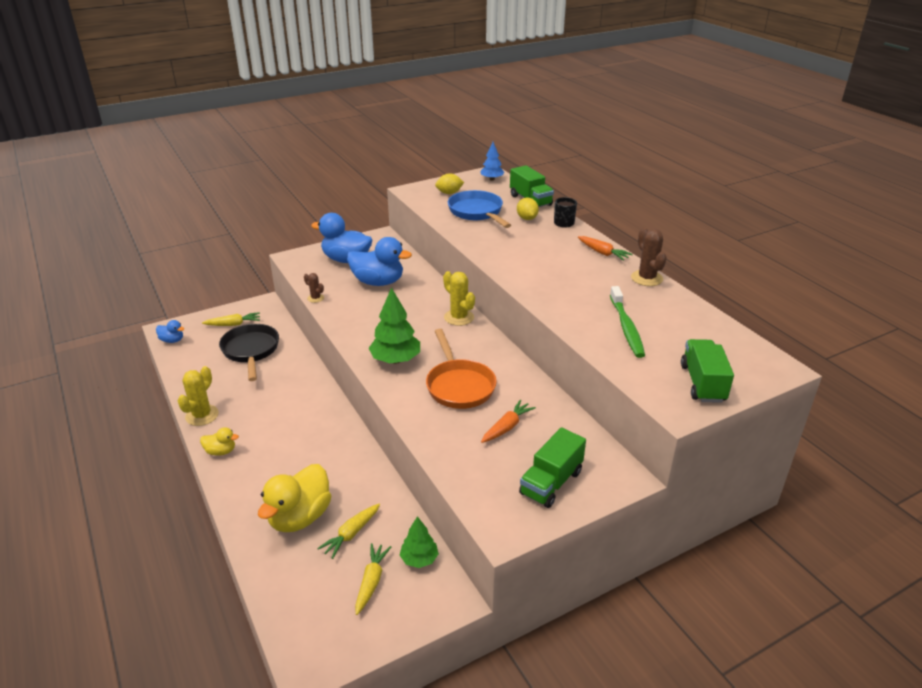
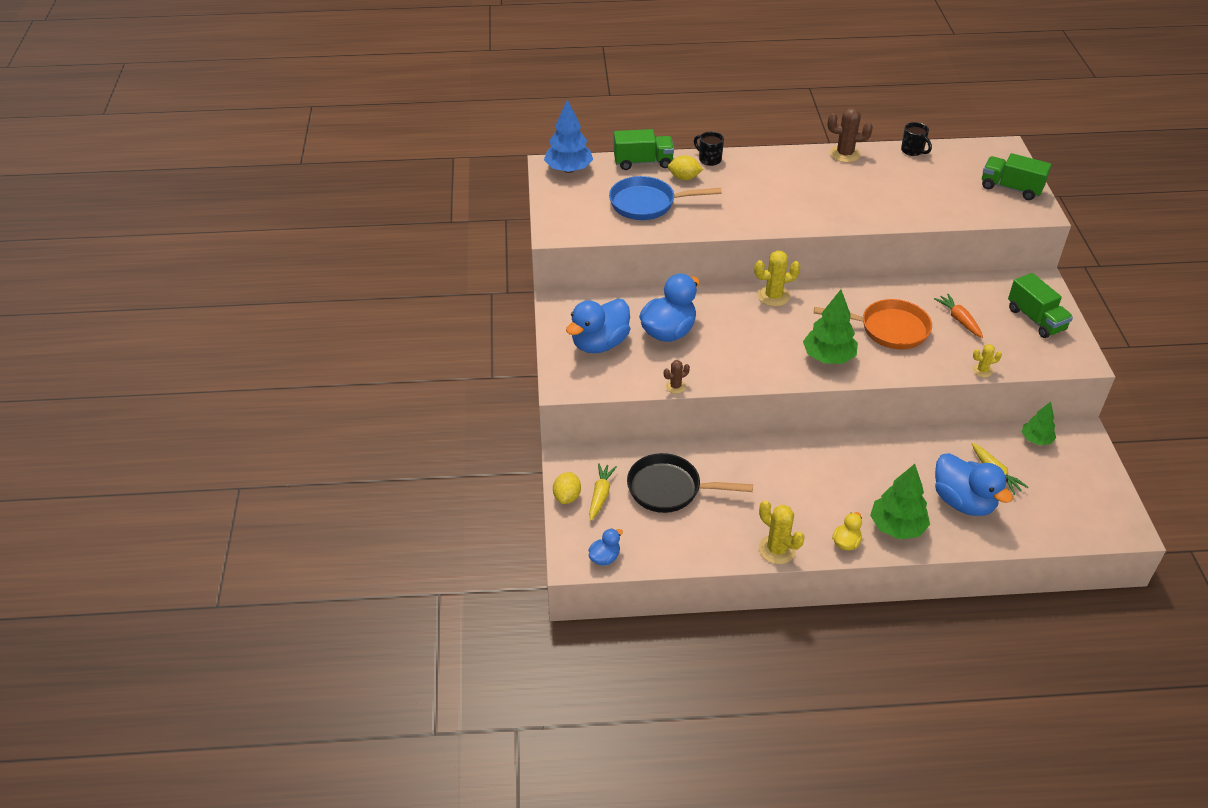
camera: 65 degrees left, 10 degrees up
(250, 478) = (897, 527): none -> green tree
(300, 517) = (963, 502): yellow duck -> blue duck
(371, 582) = (1052, 473): yellow carrot -> none
(435, 456) = (982, 370): none -> yellow cactus
(449, 193) = (583, 208): yellow lemon -> yellow lemon (567, 497)
(492, 179) = (568, 169): blue tree -> blue tree, size x1.63
(602, 253) = (785, 159): orange carrot -> none
(626, 327) = (919, 193): green toothbrush -> none
(698, 312) = (913, 151): none -> black mug

